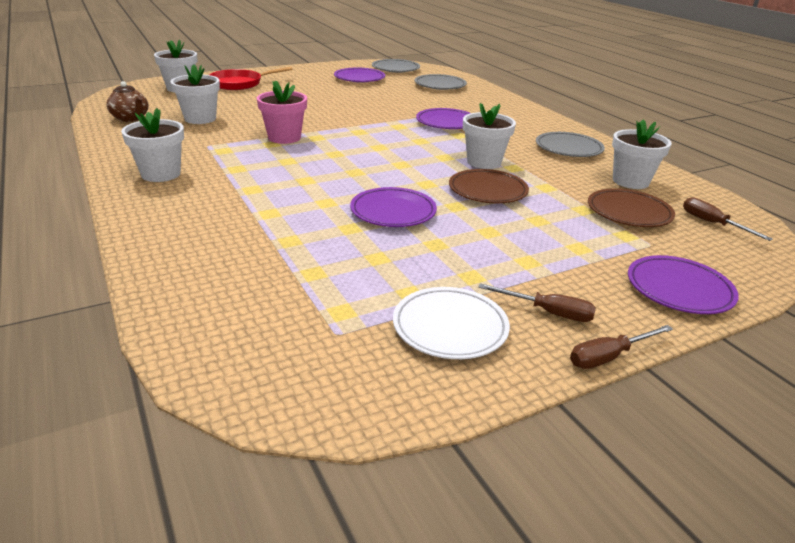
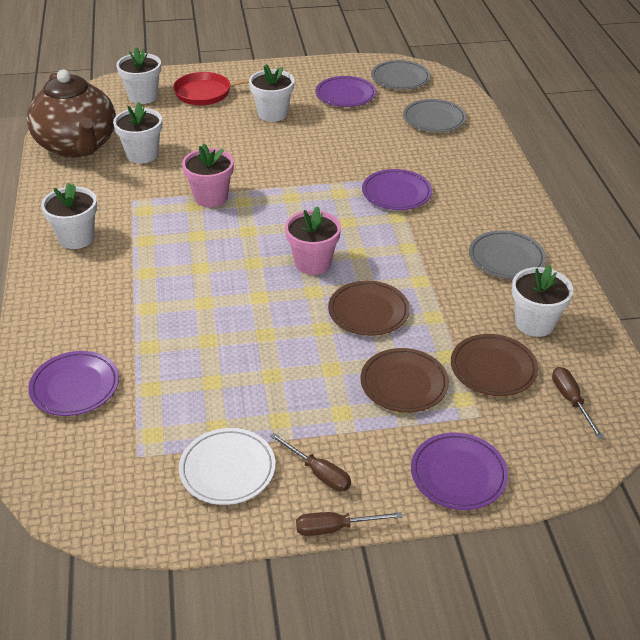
camera: 20 degrees right, 10 degrees up
(131, 118) = (77, 146): brown teapot -> brown teapot, size x2.20
(393, 212) = (258, 326): purple plate -> purple plate (75, 387)
(410, 167) = (313, 263): none -> pink flower pot
(484, 162) = (394, 267): white flower pot -> white flower pot (272, 114)
(564, 233) = (404, 384): none -> brown plate

